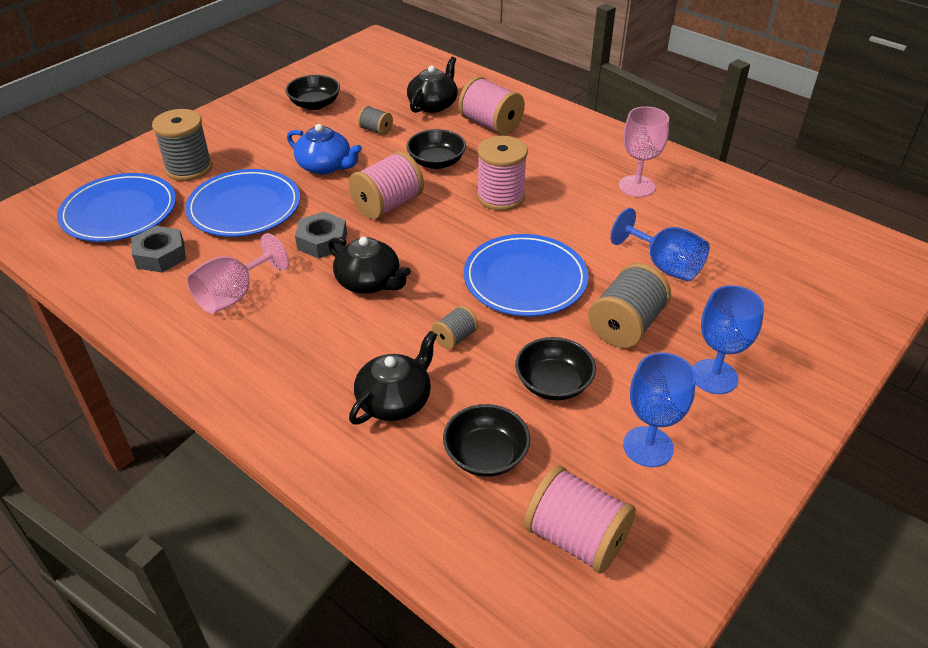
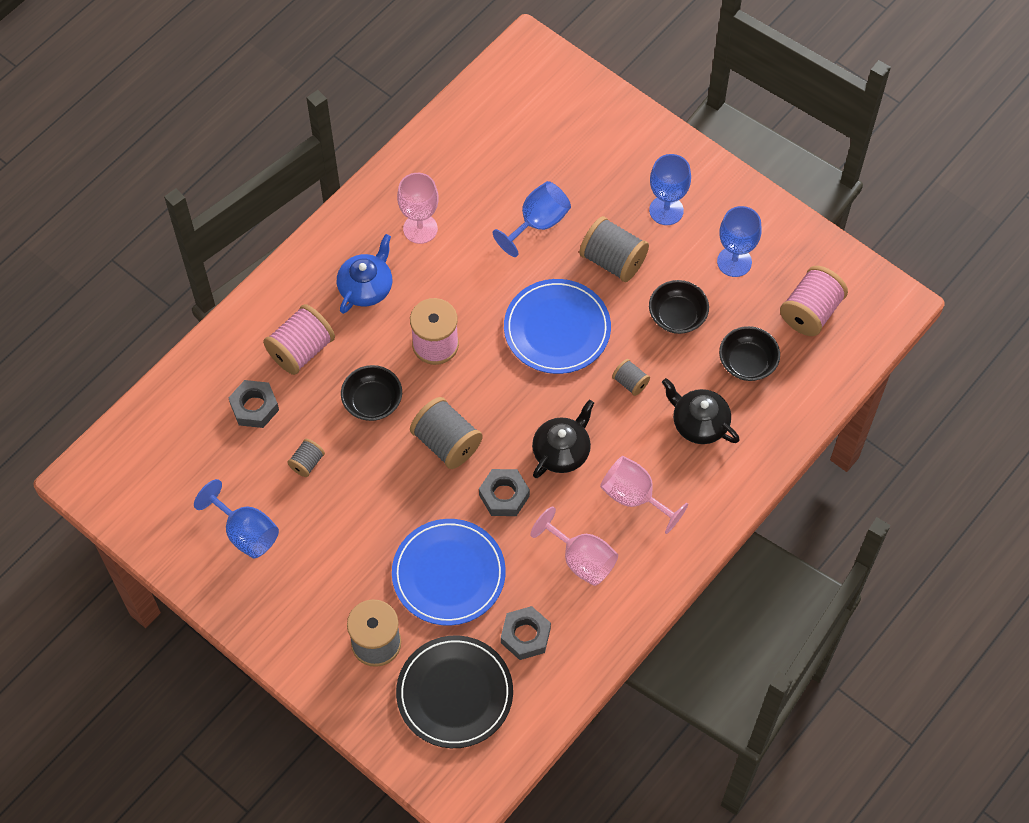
camera: 90 degrees left, 20 degrees up
(119, 212) = (454, 693): blue plate -> black plate
(301, 339) = (634, 497): none -> pink goblet
(315, 104) = (245, 532): black bowl -> blue goblet
(325, 166) = (376, 506): blue teapot -> blue teapot (366, 287)
(387, 205) = (446, 443): pink spool -> grey spool
(433, 104) = (254, 407): black teapot -> grey nut

